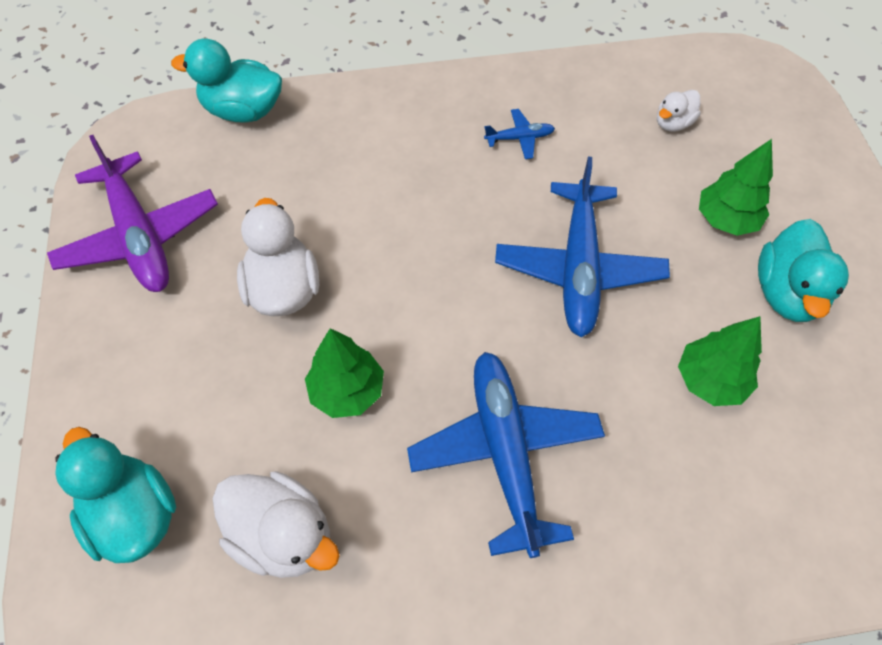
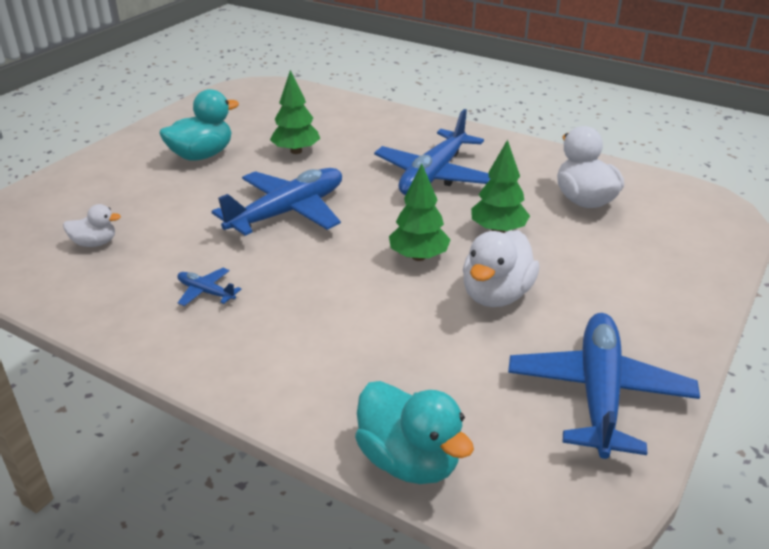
camera: 140 degrees left, 25 degrees down
(134, 514) = (673, 241): turquoise duck -> none
(139, 236) = (598, 393): purple plane -> blue plane
(726, 220) = (169, 190): green tree -> green tree (418, 257)

